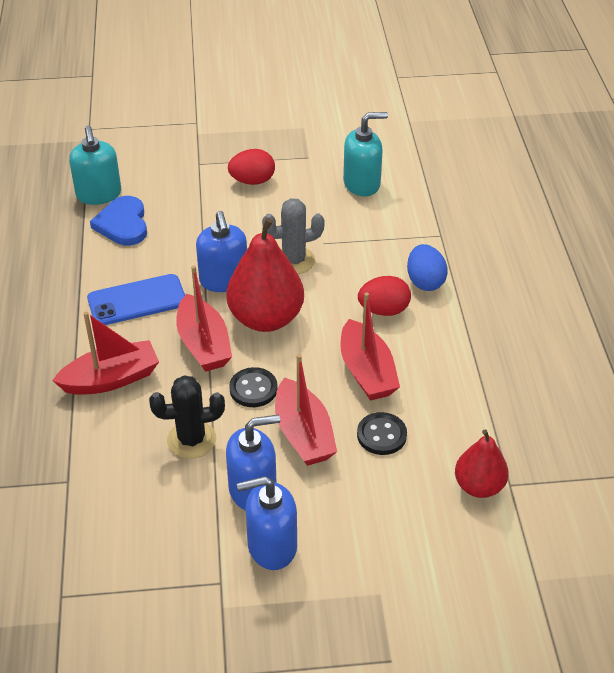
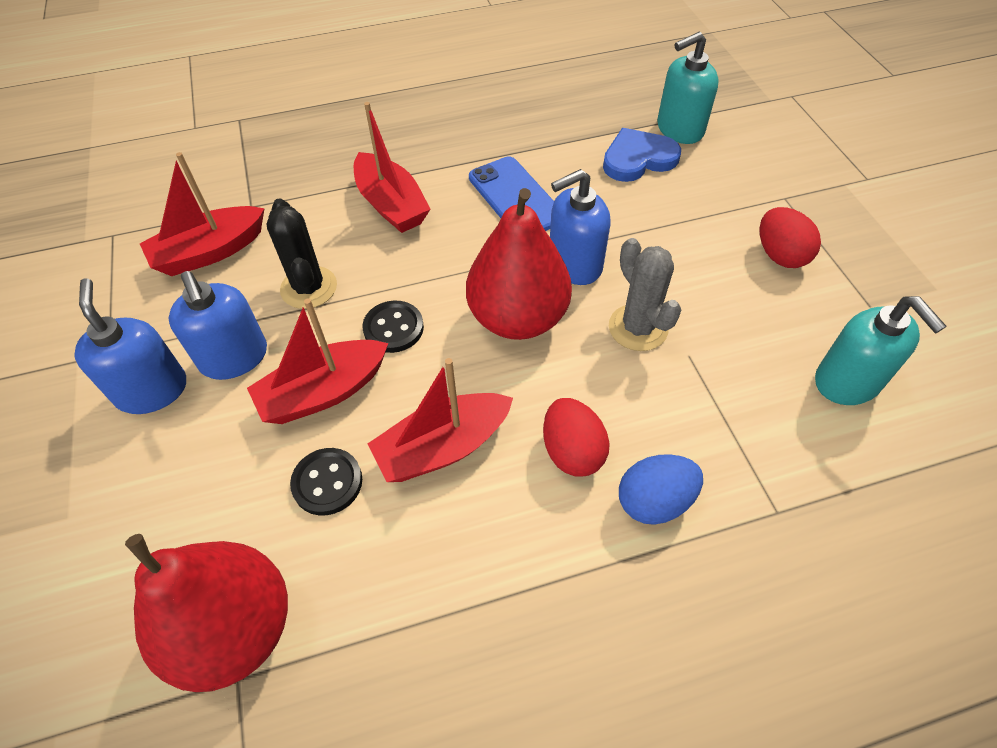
camera: 80 degrees right, 10 degrees up
(203, 344) = (459, 268): red boat -> red boat (210, 252)
(479, 486) = (235, 629): red pear -> red pear, size x1.67

